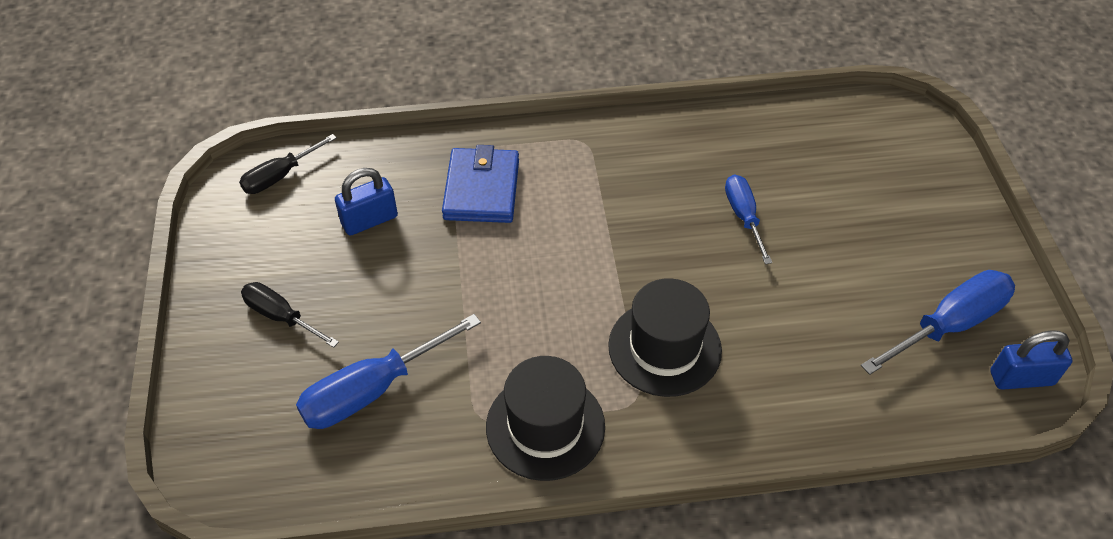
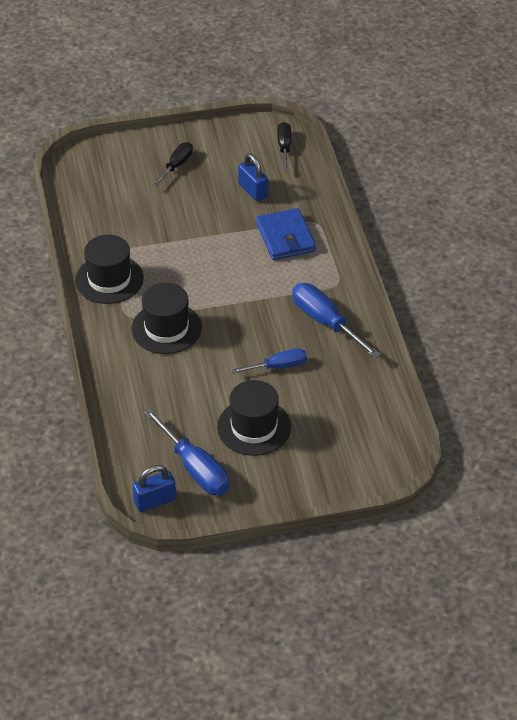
camera: 85 degrees right, 5 degrees down
(280, 176) = (284, 147): black screwdriver -> black screwdriver turned 45 degrees clockwise
(373, 389) = (129, 209): blue screwdriver -> blue screwdriver (326, 322)
(482, 189) = (285, 237): blue wallet -> blue wallet turned 75 degrees clockwise
(861, 251) = (254, 427): none -> black hat
(1021, 378) = (155, 501): blue padlock -> blue padlock turned 75 degrees clockwise

